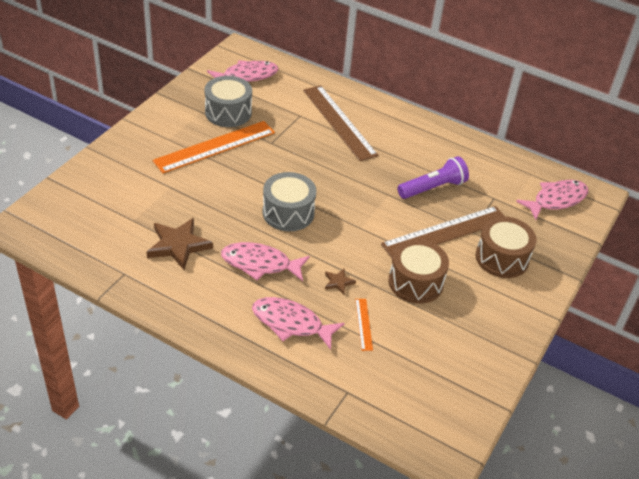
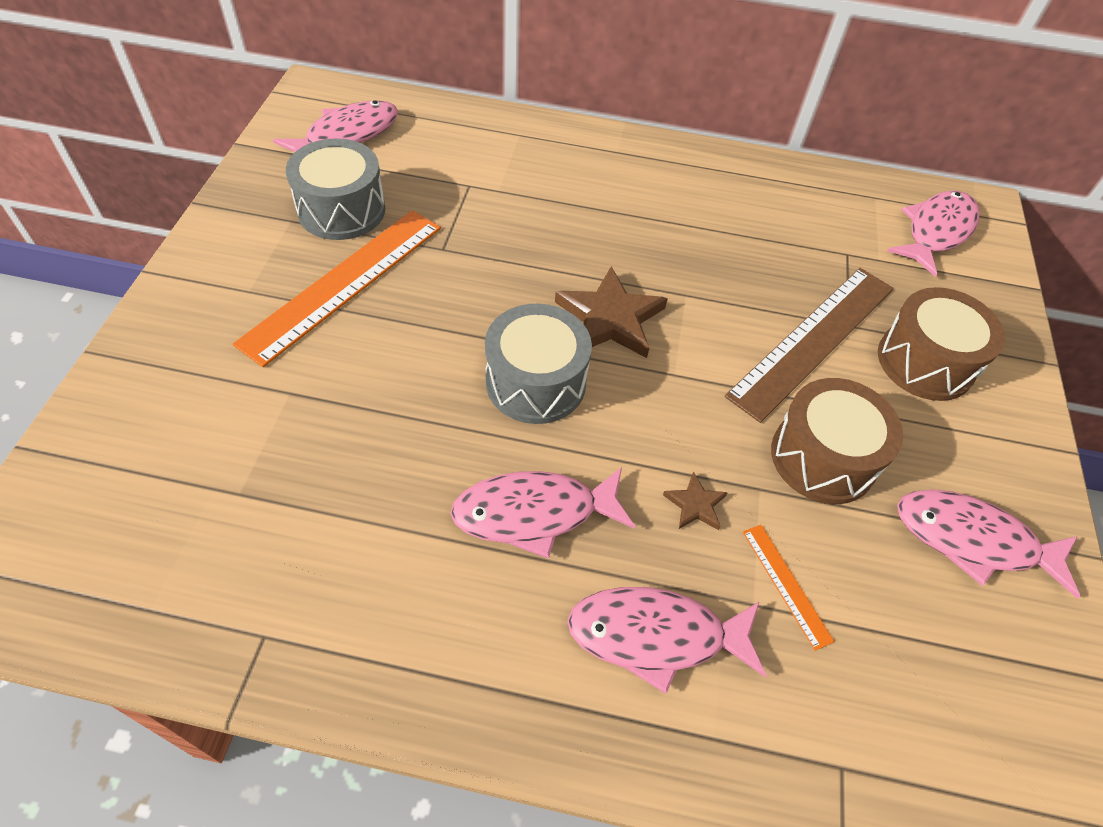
camera: 20 degrees left, 10 degrees up
(178, 245) = (356, 524): brown star -> brown star (610, 318)
(339, 122) = (539, 181): brown ruler -> none
(433, 188) = (748, 262): purple flashlight -> none
(470, 335) = (972, 540): none -> pink fish

